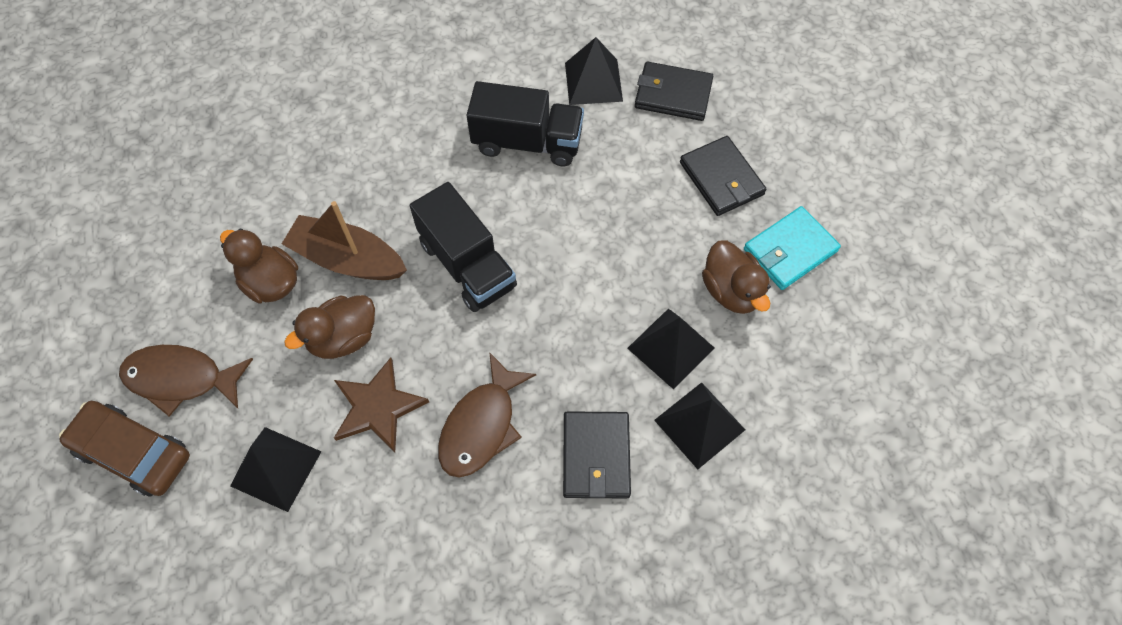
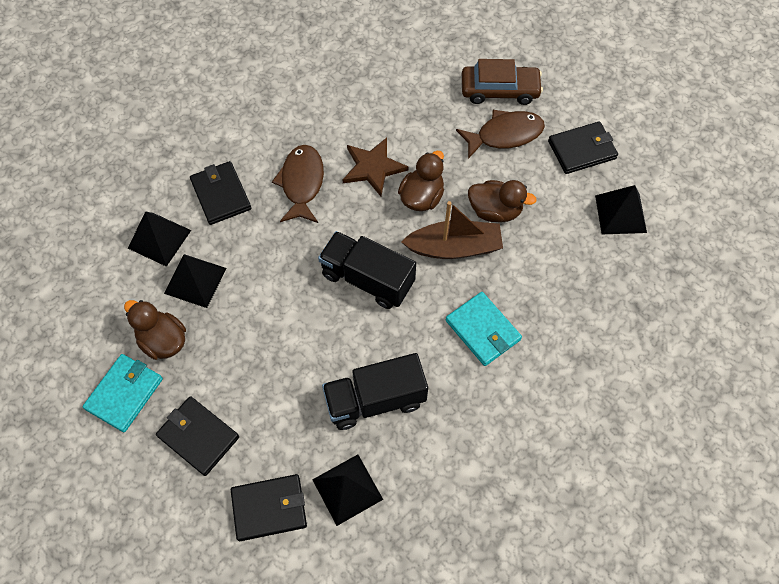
camera: 155 degrees right, 0 degrees up
(108, 315) = (582, 150): none -> black wallet
(276, 468) = (412, 114): black pyramid -> black pyramid (620, 213)
(379, 162) = (483, 330): none -> turquoise wallet

